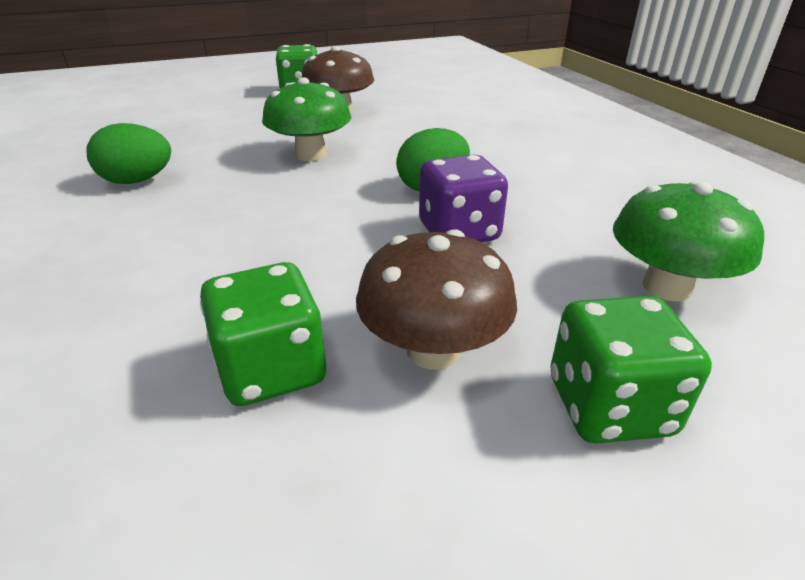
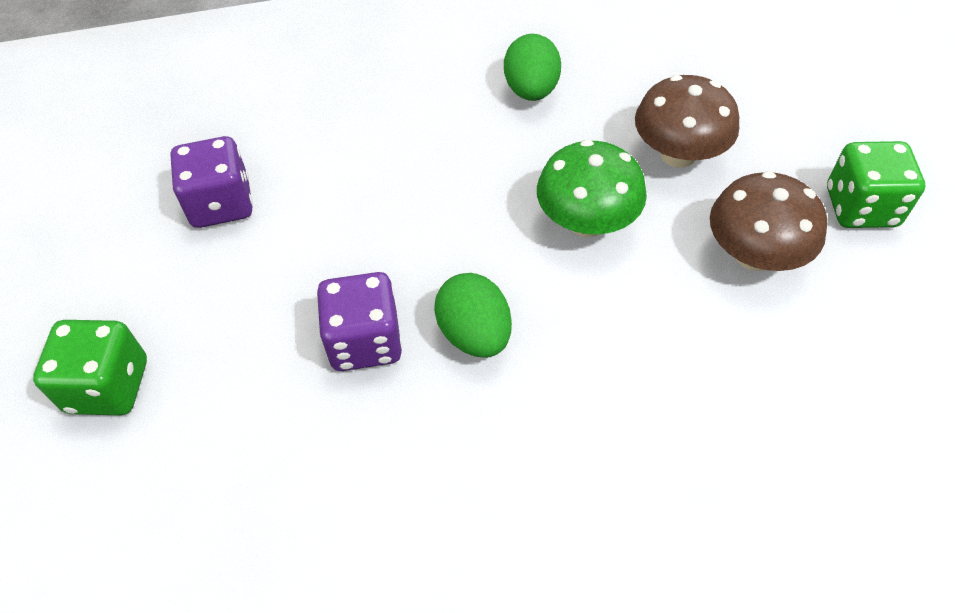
camera: 100 degrees right, 20 degrees up
(272, 369) = (221, 204): green dice -> purple dice
(433, 350) = (203, 293): brown mushroom -> brown mushroom (678, 154)
(666, 287) = (214, 498): green mushroom -> none

